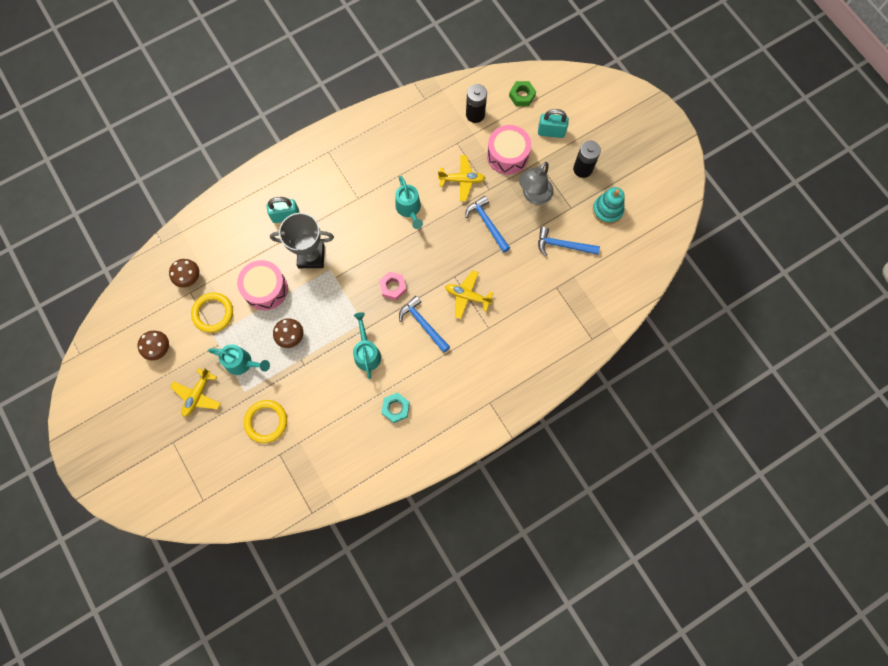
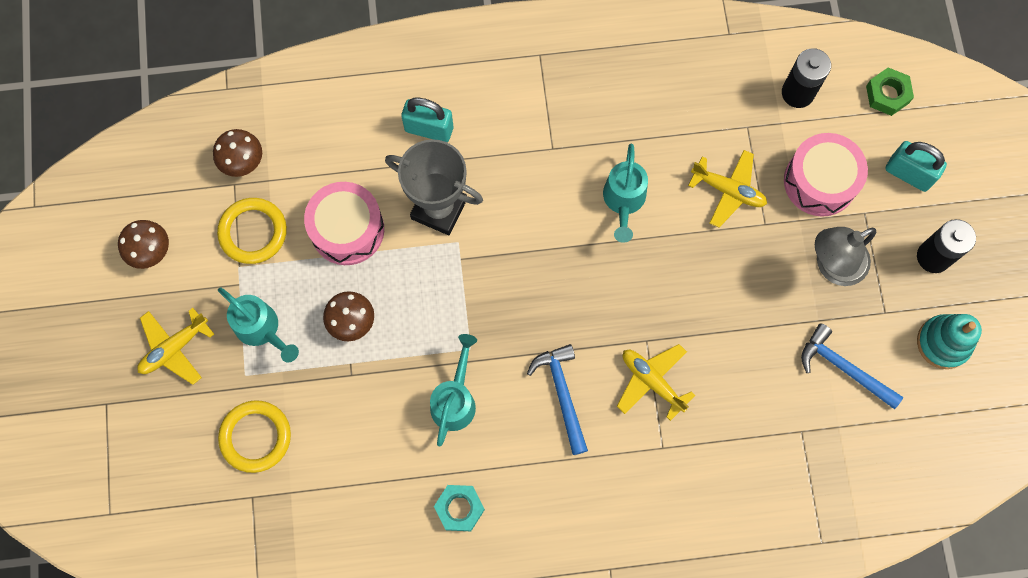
camera: 25 degrees right, 0 degrees up
(393, 287) = (542, 314): pink nut -> none
(487, 223) = (737, 278): blue hammer -> none

